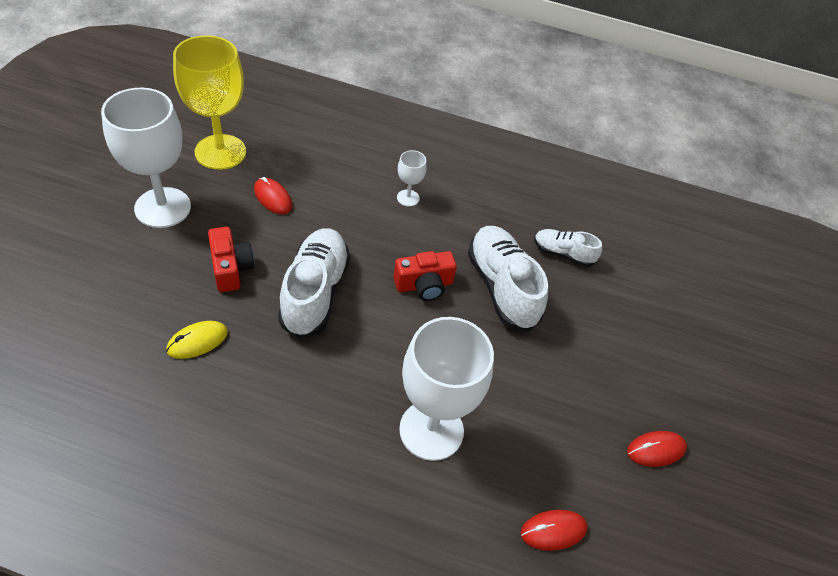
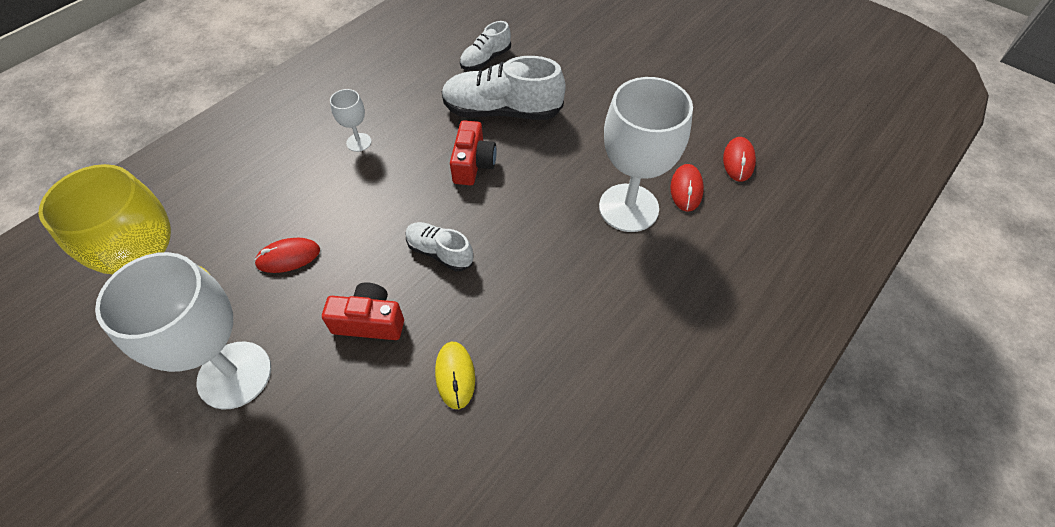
camera: 60 degrees left, 5 degrees up
(315, 292) = (440, 252): white shoe -> white shoe, size x0.55
(656, 450) = (689, 79): red mouse -> red mouse (686, 189)

